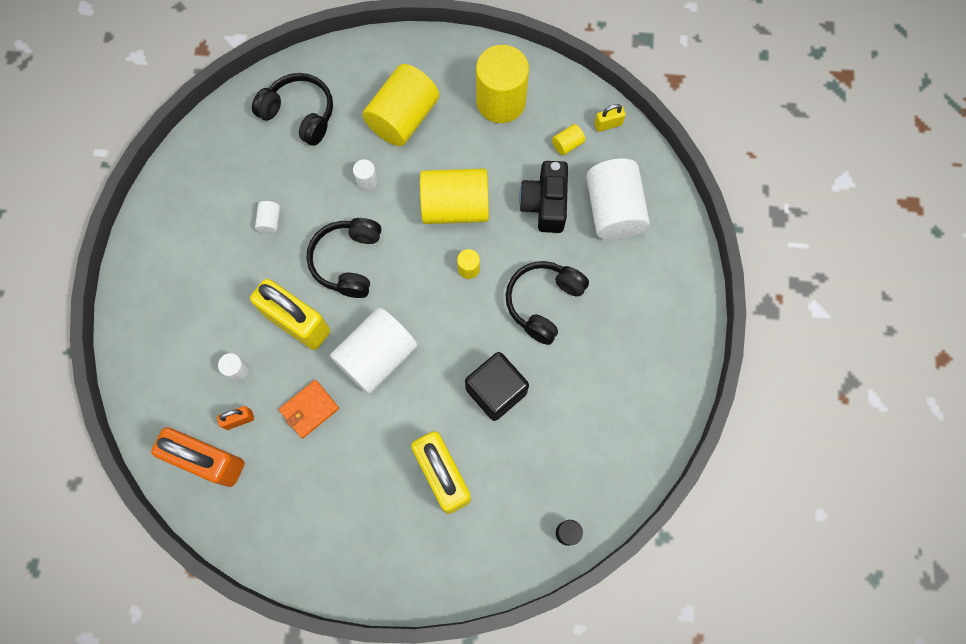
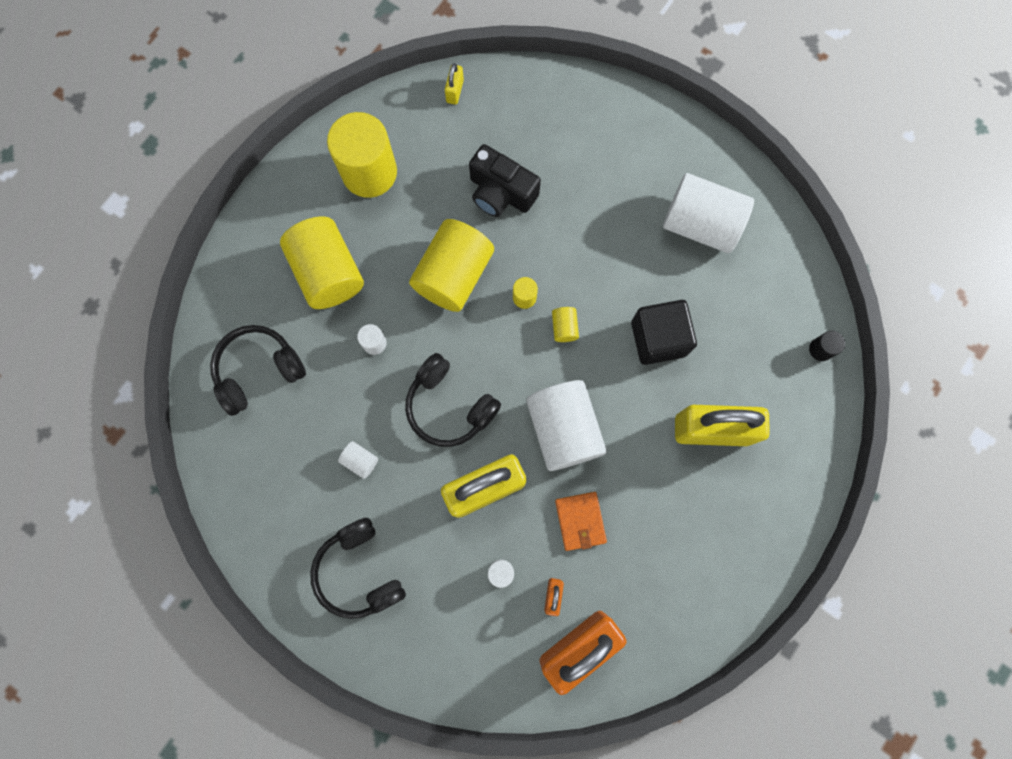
camera: 60 degrees left, 5 degrees up
(543, 302) = (597, 249): black headphones -> black headphones (359, 571)
(567, 144) = (452, 138): yellow cylinder -> yellow cylinder (564, 327)
(613, 210) = (543, 137): white cylinder -> white cylinder (700, 224)

